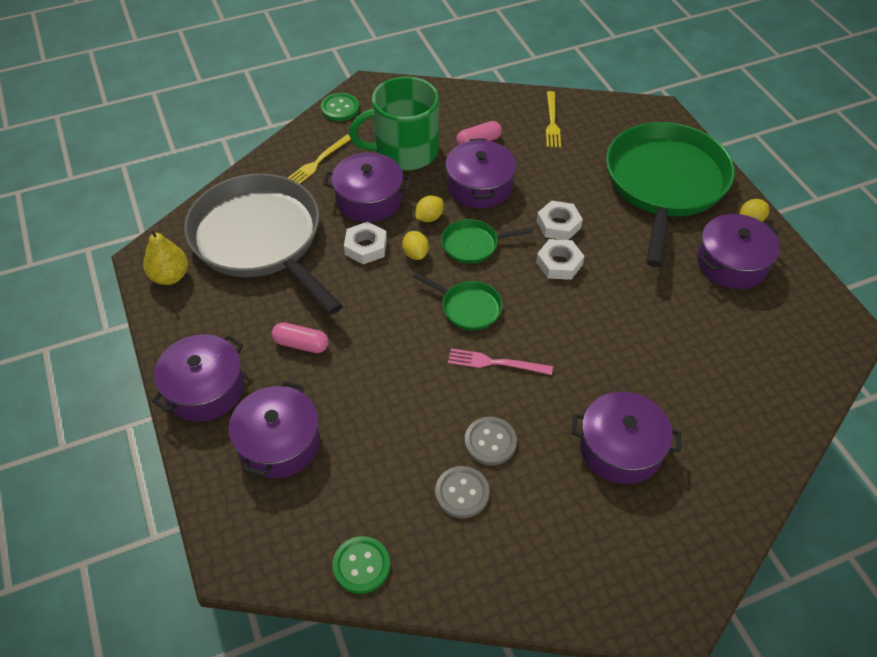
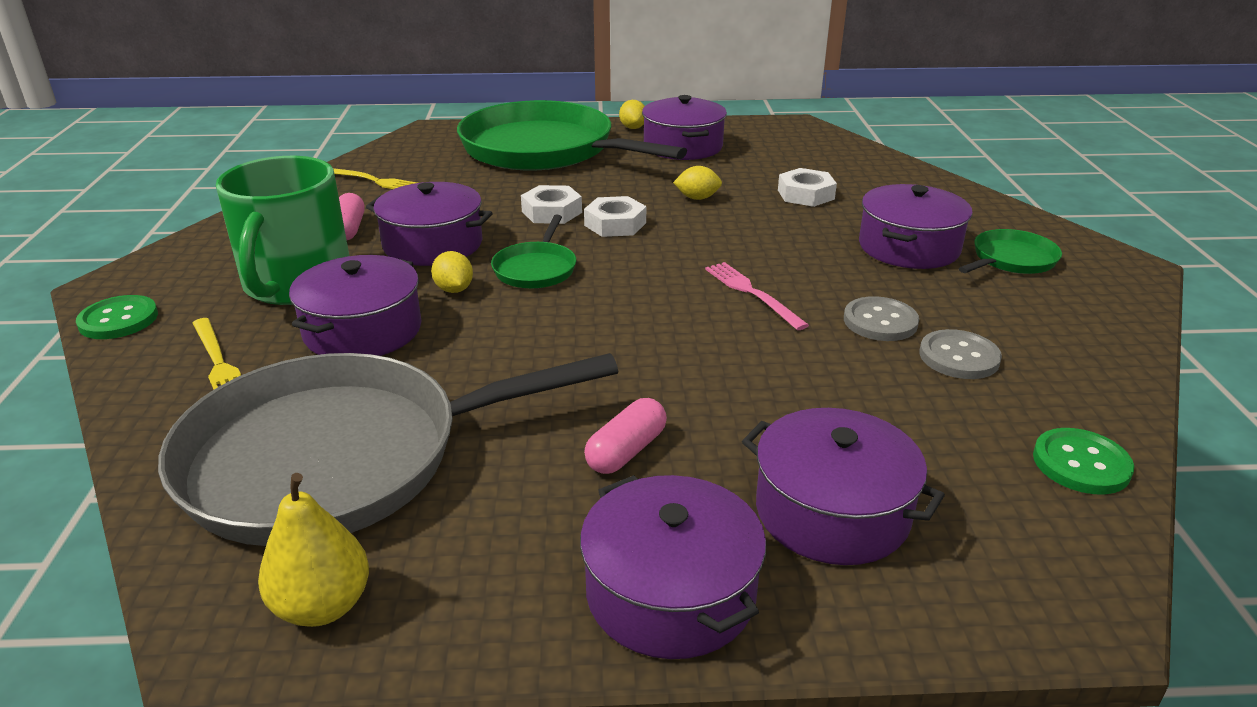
camera: 70 degrees left, 20 degrees down
(366, 247) = (463, 351): white nut -> white nut (805, 194)
(415, 254) = (515, 313): yellow lemon -> yellow lemon (697, 198)
(468, 308) = (646, 293): green pan -> green pan (1011, 259)
(495, 363) = (752, 293): pink fork -> pink fork turned 120 degrees clockwise

